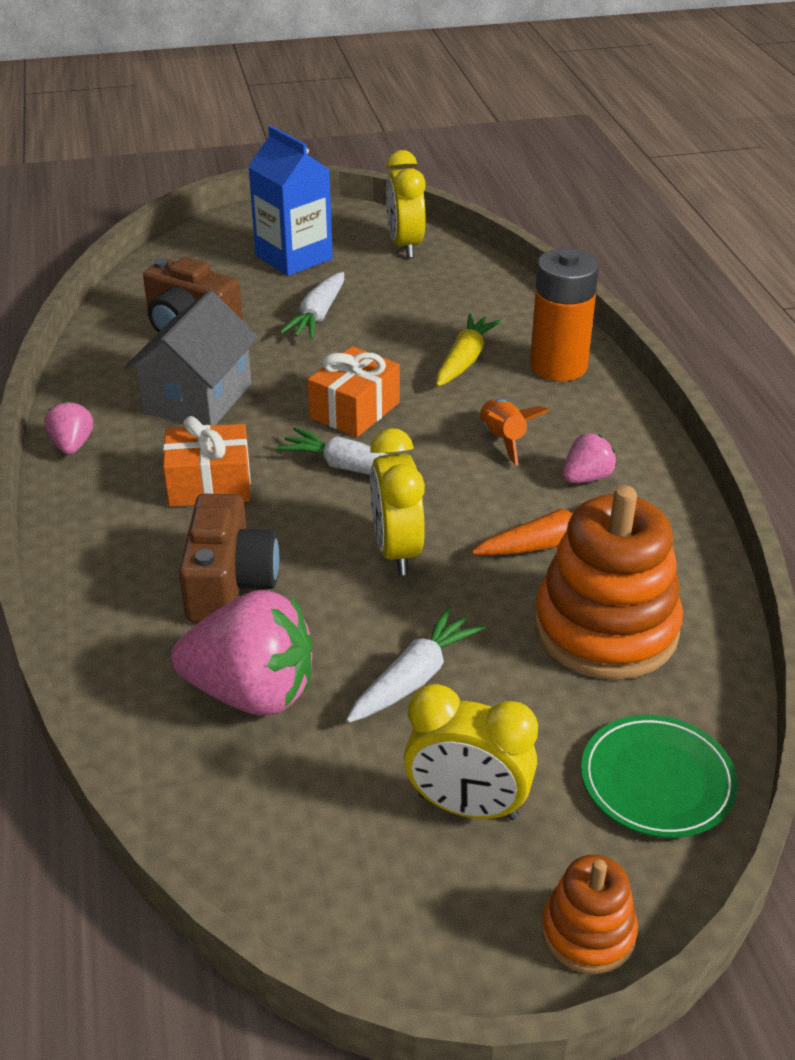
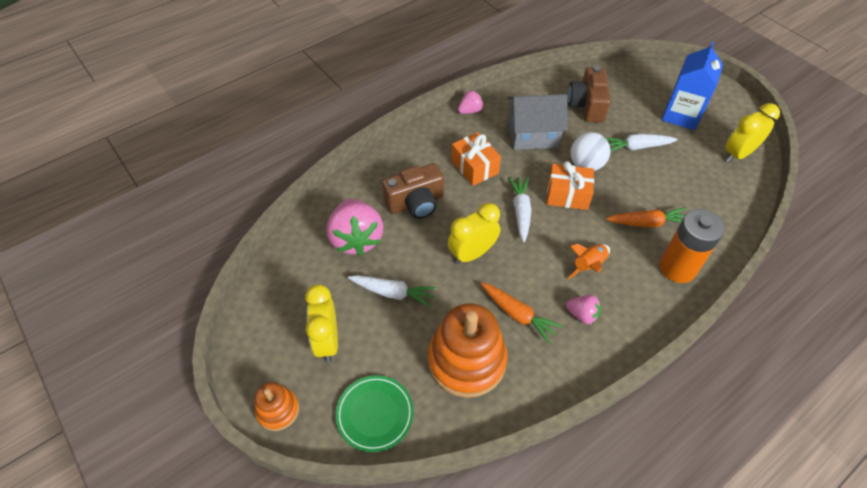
camera: 65 degrees right, 15 degrees up
(310, 371) = (586, 165): none -> white ball
(464, 360) = (647, 223): yellow carrot -> orange carrot

